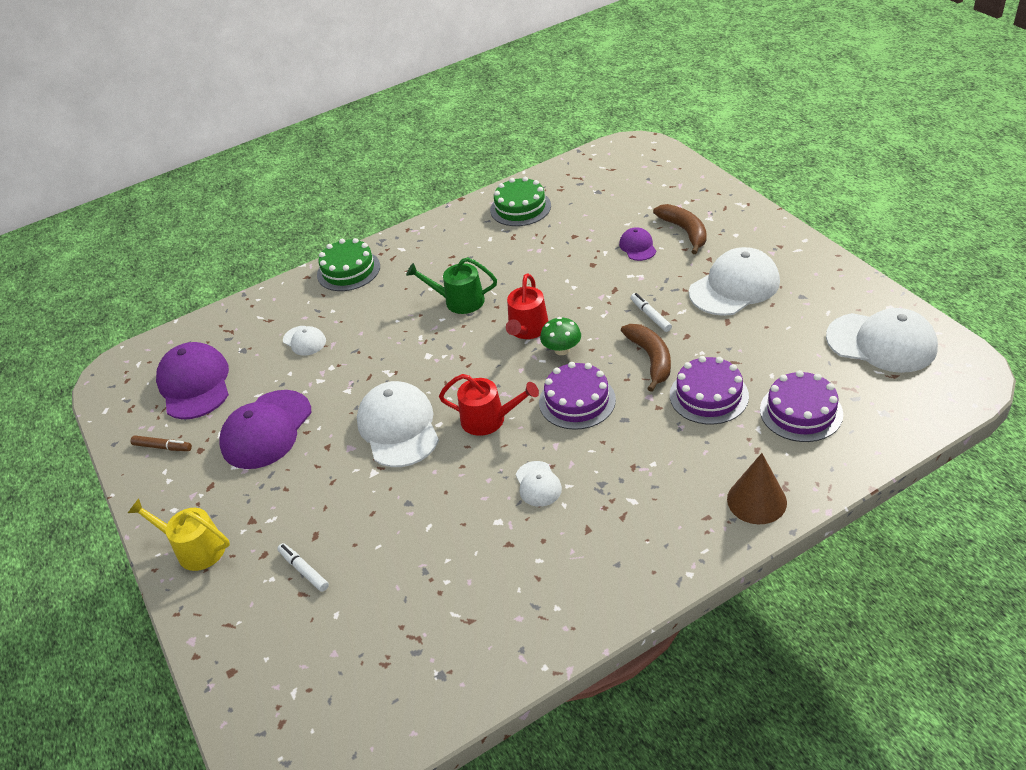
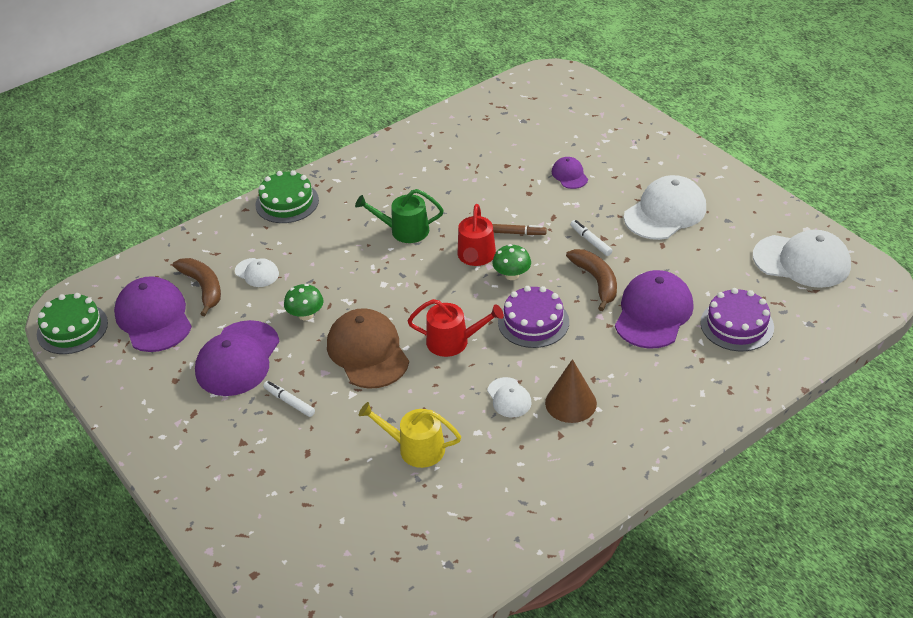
camera: 10 degrees left, 0 degrees up
(163, 447) = (136, 379): brown marker -> brown marker (517, 233)
(195, 548) = (193, 470): yellow watering can -> yellow watering can (416, 448)
(304, 570) = (303, 484): white marker -> white marker (289, 402)
(343, 386) = (306, 315): none -> green mushroom
(398, 427) = (367, 352): white cap -> brown cap
(520, 208) = (449, 137): green cake -> green cake (72, 328)
(684, 231) = (612, 160): brown banana -> brown banana (203, 287)
(708, 395) = (653, 313): purple cake -> purple cap
(756, 500) = (706, 403): brown cone -> brown cone (570, 403)

